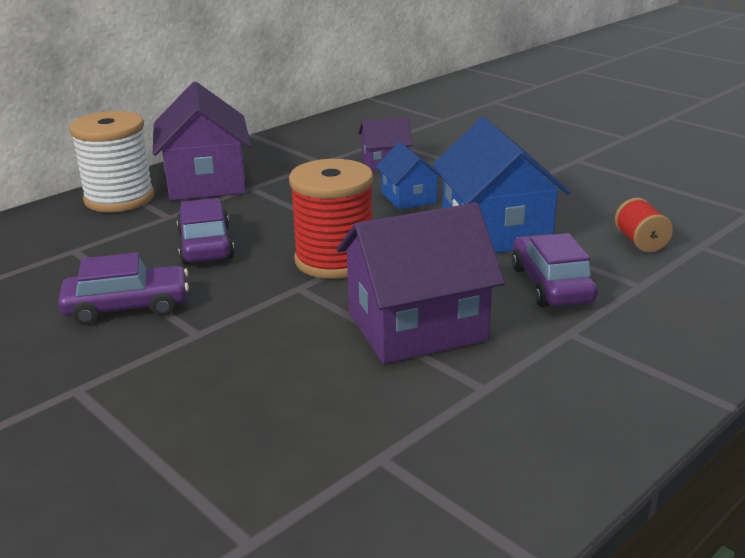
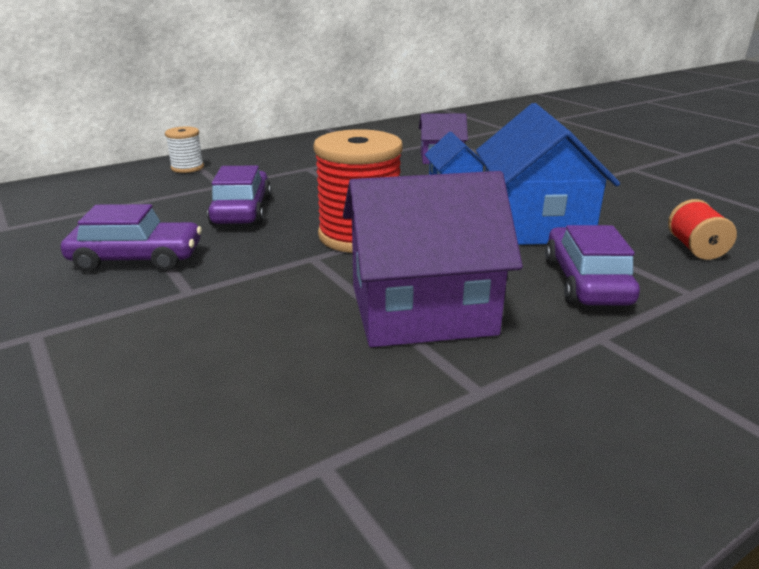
camera: 10 degrees right, 0 degrees up
(119, 199) = (187, 168): white spool -> white spool, size x0.51
(206, 181) = (270, 160): purple house -> none

